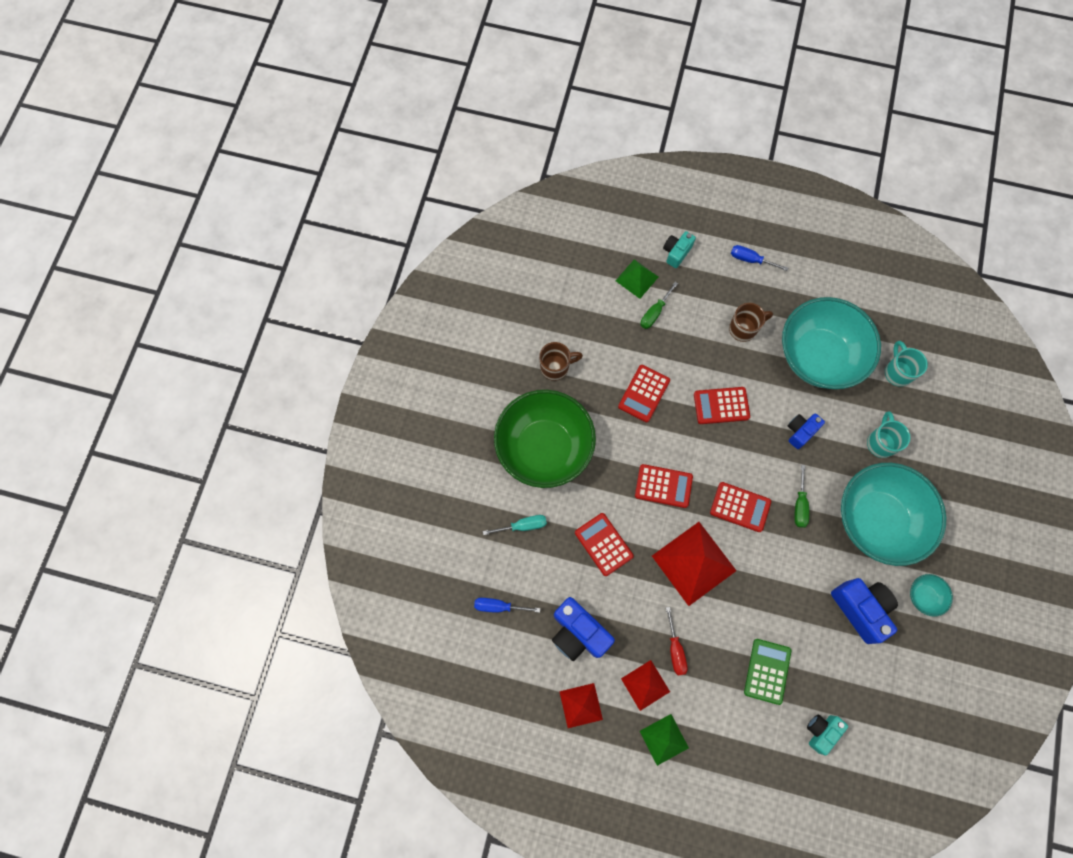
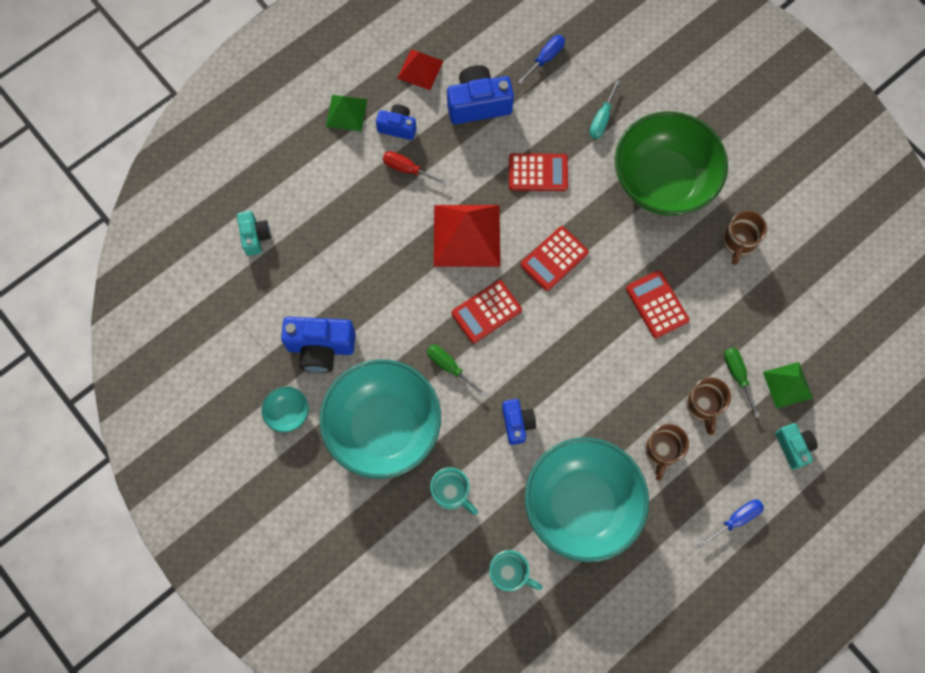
camera: 125 degrees right, 0 degrees up
(645, 685) = (398, 127): red pyramid -> blue camera
(693, 321) = (703, 406): none -> brown mug
(721, 405) = (595, 368): red calculator -> none
(767, 671) = (333, 229): green calculator -> none

